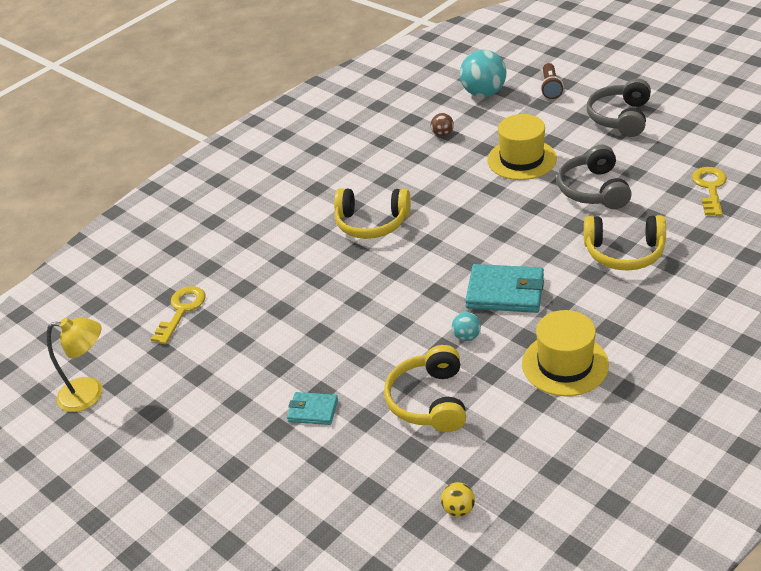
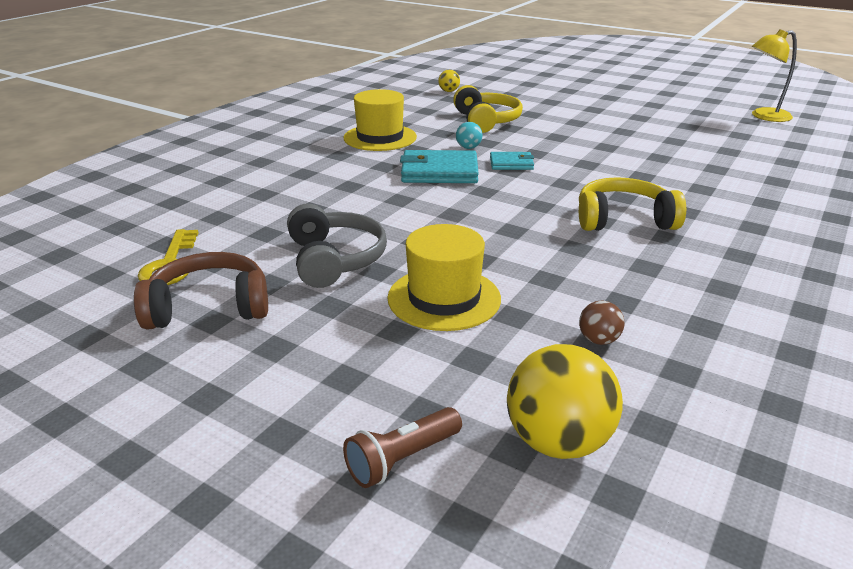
camera: 165 degrees right, 10 degrees down
(181, 310) = (757, 154): yellow key -> none
(313, 410) = (574, 115): turquoise wallet -> turquoise wallet (511, 164)
(483, 93) = (558, 441): turquoise ball -> yellow ball
(550, 88) = (402, 459): brown flashlight -> brown flashlight turned 120 degrees counterclockwise
(620, 118) = (261, 378): grey headphones -> none
(624, 252) = (310, 201): yellow headphones -> none
(666, 156) = (209, 307): none -> brown headphones

